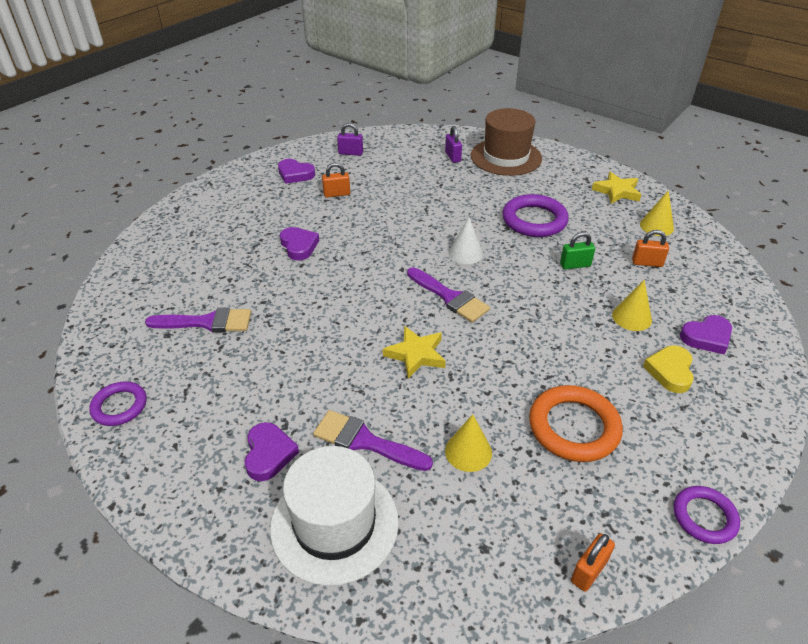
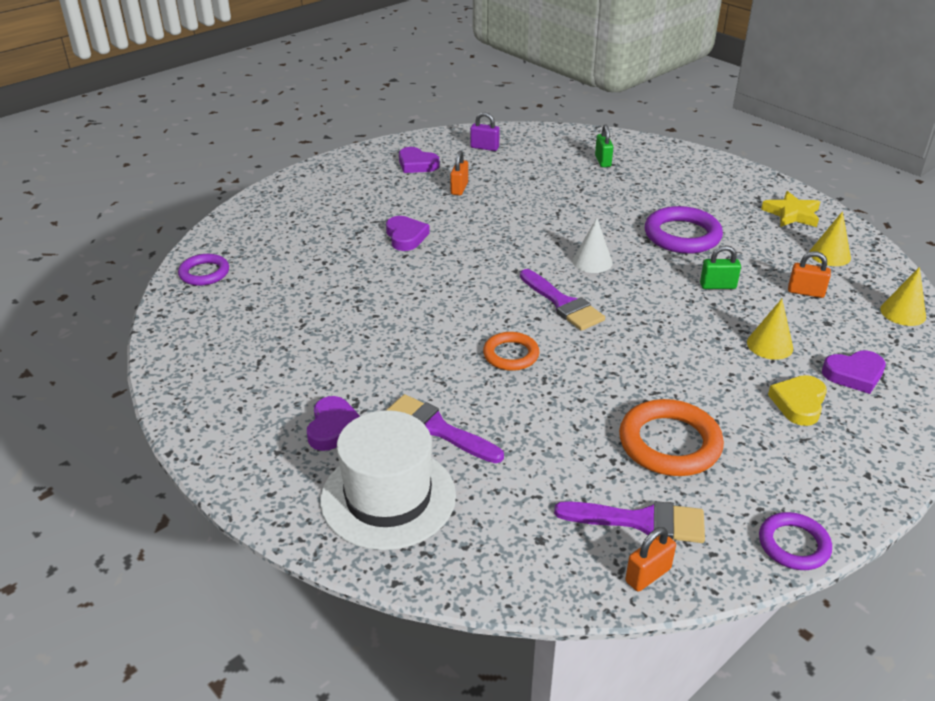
camera: 10 degrees right, 5 degrees down
(119, 406) = (190, 367): purple ring -> purple ring (204, 273)
(207, 322) = (292, 300): purple brush -> purple brush (641, 521)
(337, 194) = (459, 188): orange padlock -> orange padlock turned 75 degrees counterclockwise
(416, 354) = (511, 355): yellow star -> orange ring
(453, 157) = (603, 161): purple padlock -> green padlock
(468, 451) = (545, 451): yellow cone -> yellow cone (903, 313)
(506, 157) = (666, 166): brown hat -> none

